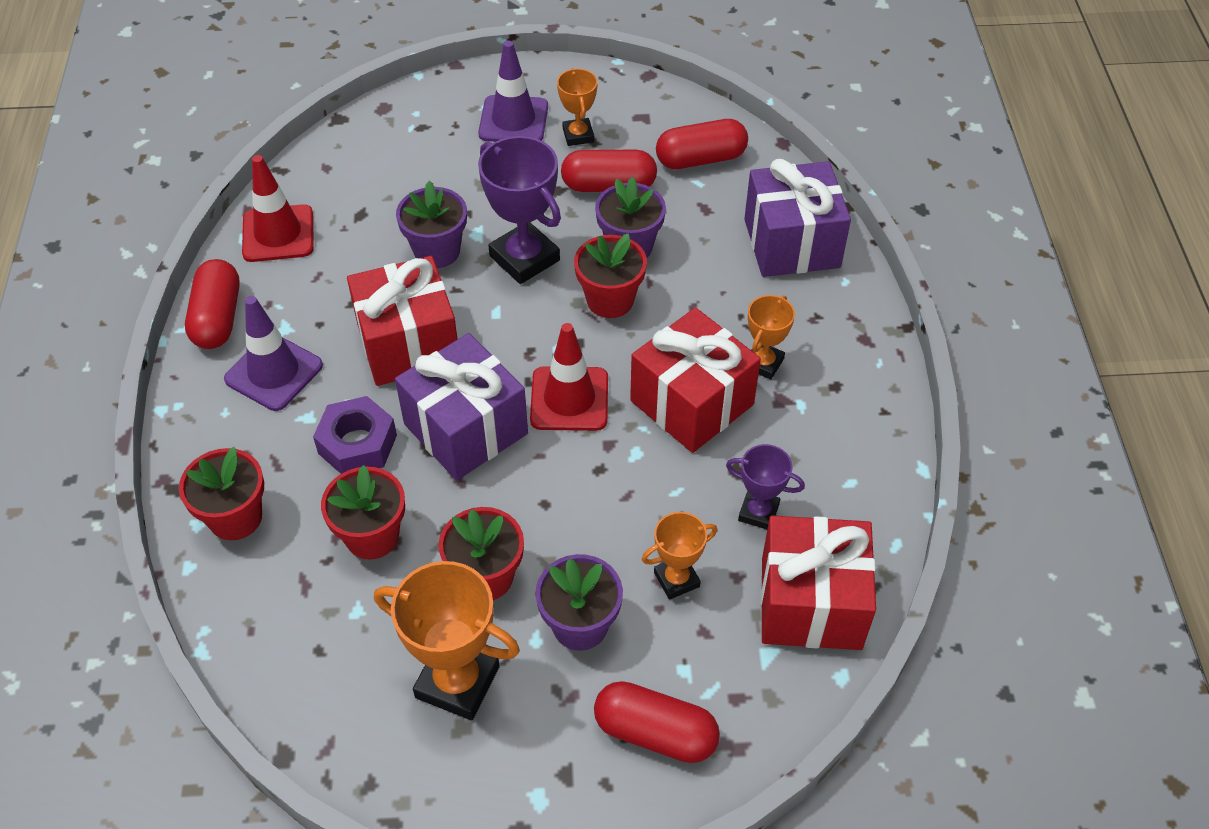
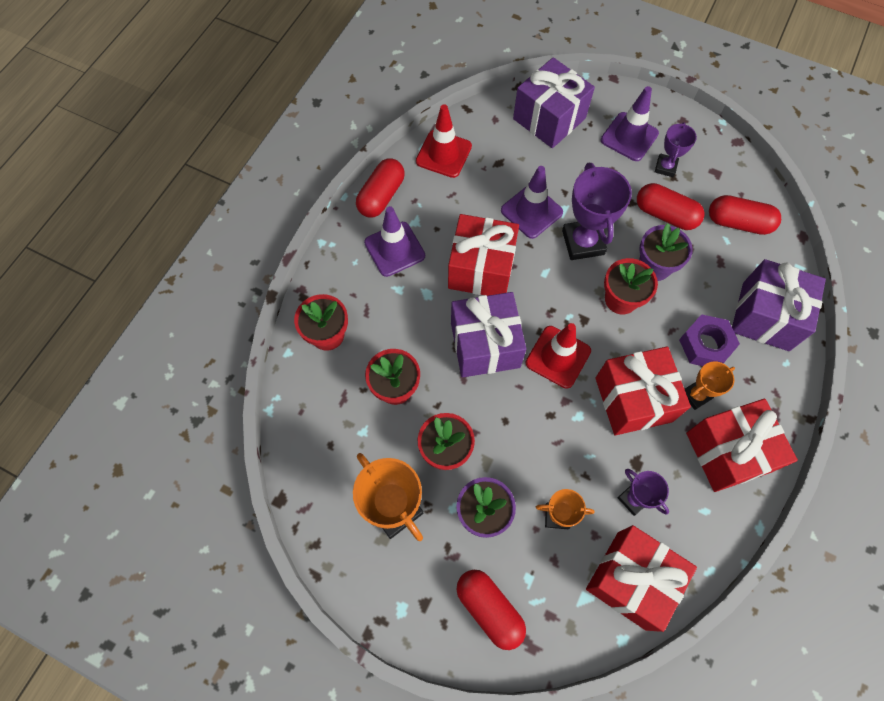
camera: 30 degrees right, 15 degrees up
(357, 444) = (417, 322): purple nut -> purple nut (705, 345)
(398, 139) = (549, 118): none -> purple gift
(437, 251) = (531, 211): purple flower pot -> purple traffic cone
(578, 135) = (665, 167): orange trophy -> purple trophy
(837, 406) = (728, 452): none -> red gift

